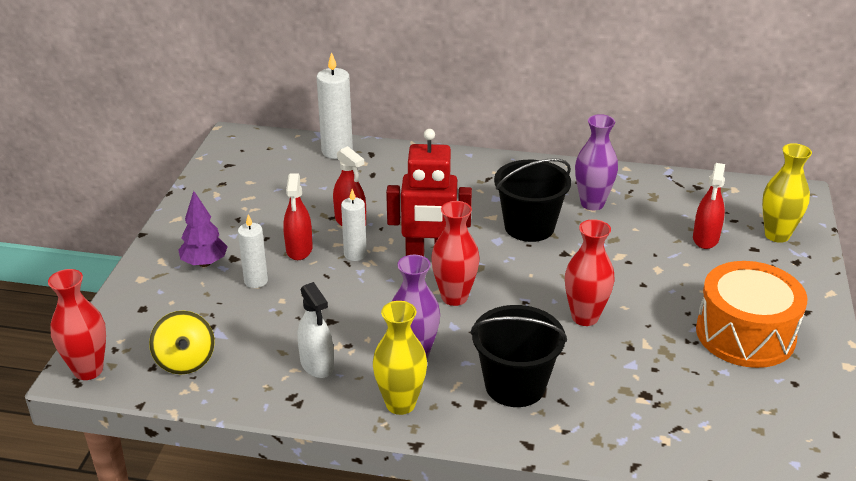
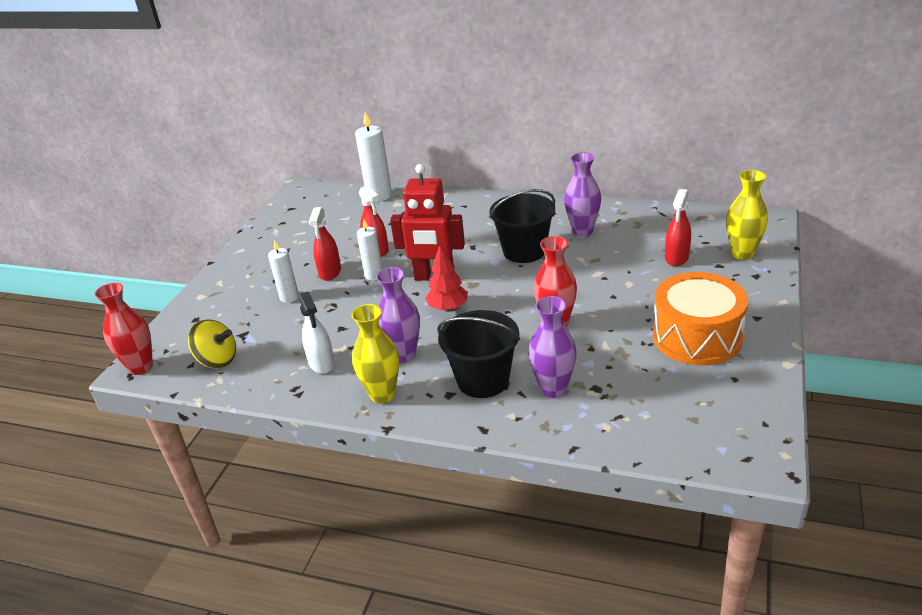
camera: 10 degrees right, 0 degrees up
(185, 361) = (217, 360): yellow spinning top -> yellow spinning top turned 60 degrees counterclockwise
(204, 263) = (252, 284): purple tree -> none
(454, 297) = (448, 308): red vase -> red tree
(598, 396) = (553, 389): none -> purple vase

